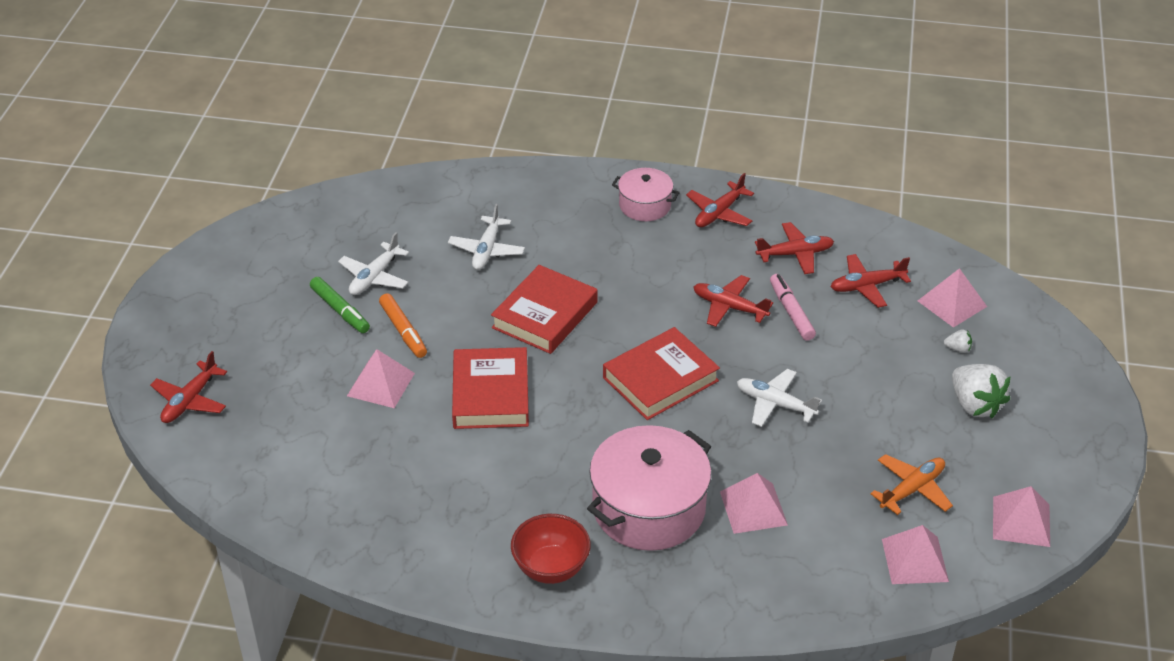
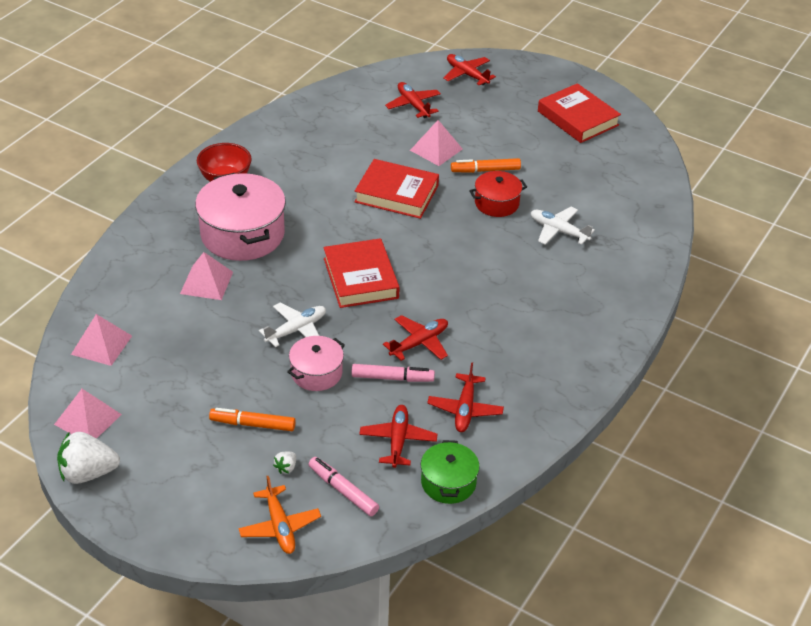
camera: 110 degrees right, 0 degrees up
(340, 310) = (523, 147): green marker -> none
(374, 277) = (553, 170): white plane -> none
(463, 307) = (496, 203): none -> red pot
(544, 315) = (465, 240): red book -> red book (578, 118)
(645, 205) = (577, 336): pink pot -> pink pot (316, 373)
(719, 213) = (545, 379): red plane -> red plane (413, 105)
(889, 242) = (448, 482): none -> green pot
(912, 489) = (162, 371): orange plane -> orange plane (279, 526)
(926, 391) = (252, 424): none -> orange marker
(952, 303) = (343, 490): pink pyramid -> pink marker
(975, 405) = (217, 448): white strawberry -> white strawberry (88, 473)

